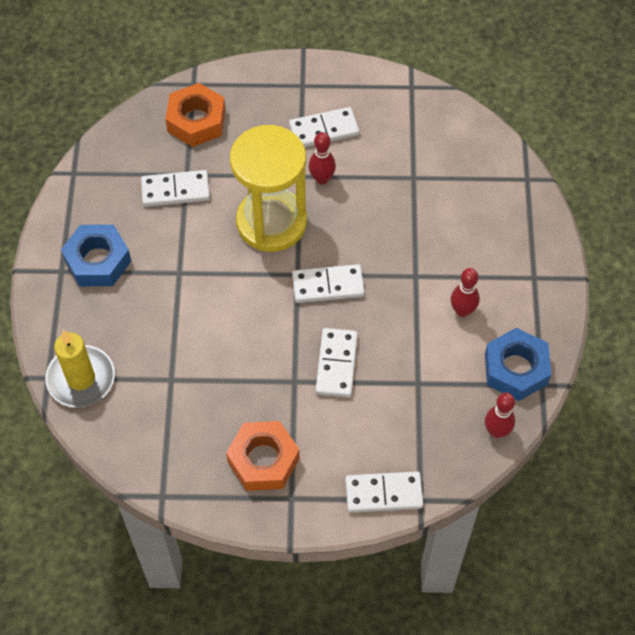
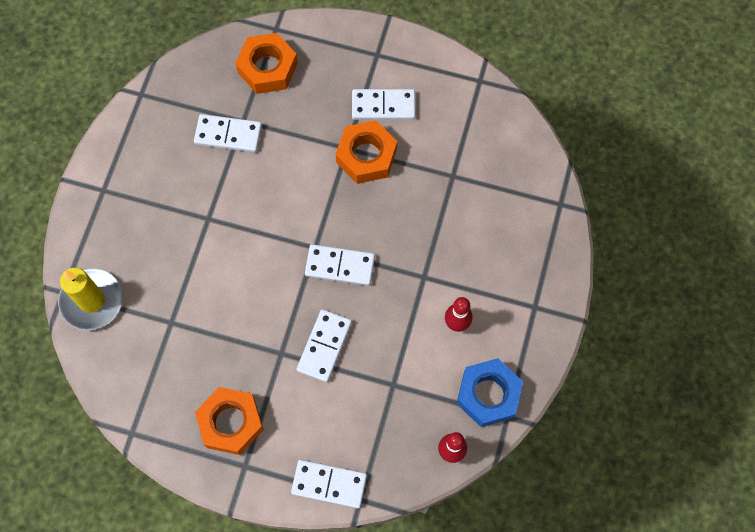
camera: 15 degrees right, 10 degrees up
(98, 261) = (138, 188): blue nut -> none
(271, 222) = (307, 189): yellow hourglass -> none
(322, 179) = (366, 156): red bowling pin -> orange nut

